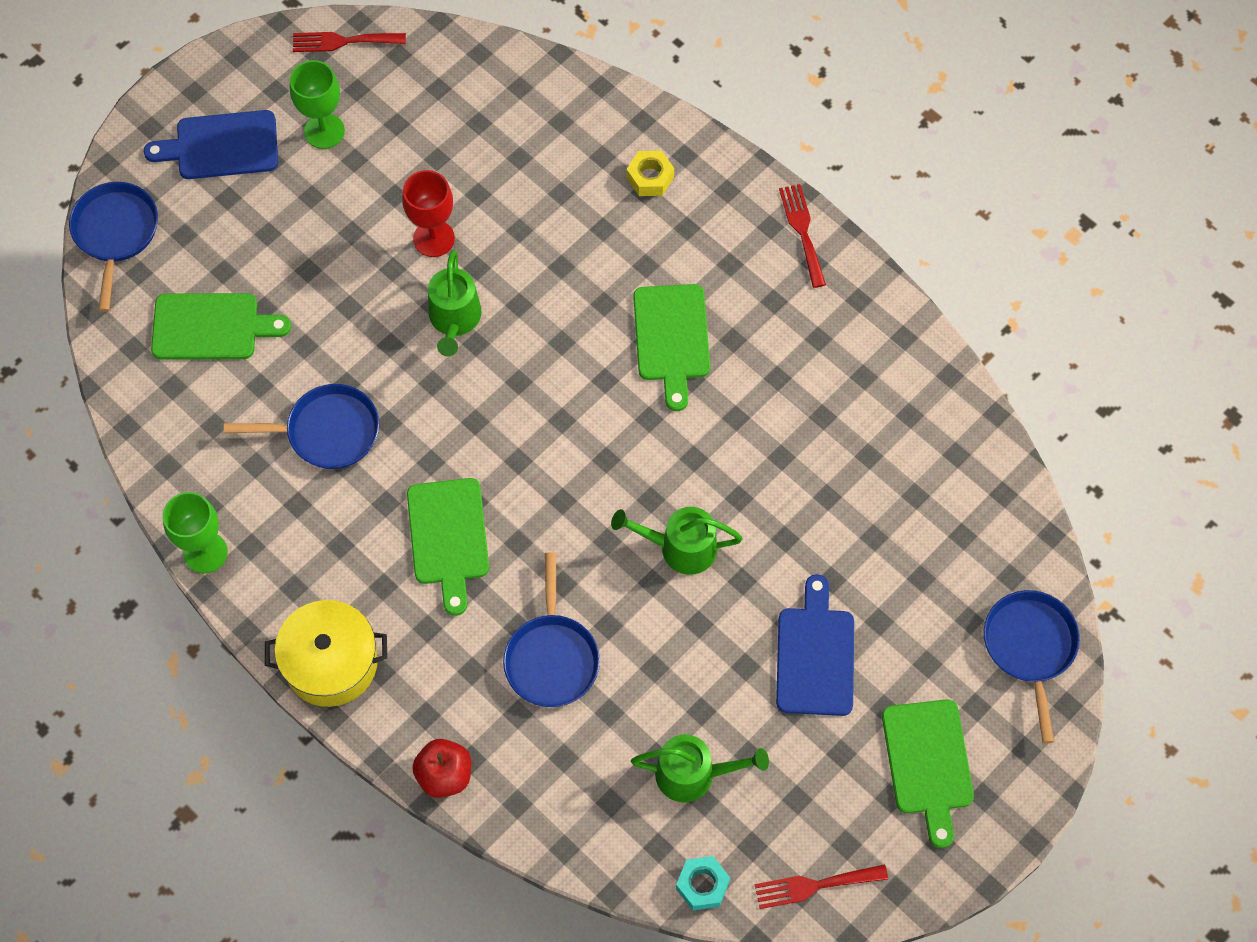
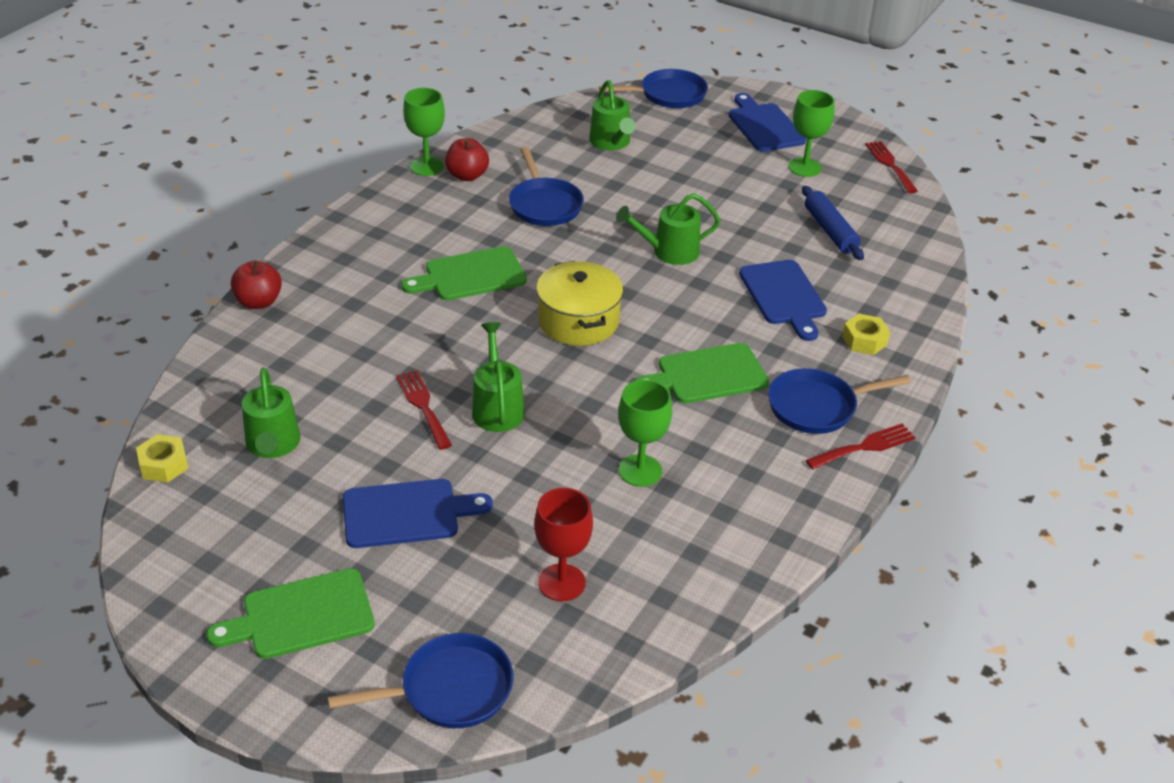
camera: 75 degrees right, 25 degrees down
(211, 327) = (611, 143): green cutting board -> green watering can
(240, 508) = (467, 176): none -> red apple
(331, 662) = (348, 233): yellow pot -> yellow pot (578, 321)
(434, 238) = (738, 231): red goblet -> red goblet (561, 582)
(456, 146) = (830, 231): none -> blue rolling pin
(552, 657) = (373, 345): blue pan -> blue pan (817, 406)
(560, 229) = (783, 296): none -> blue cutting board
(702, 885) = (164, 465): turquoise nut -> yellow nut
(797, 435) = (640, 471): none -> green goblet
(814, 886) = (164, 543): red fork -> red fork (423, 406)

